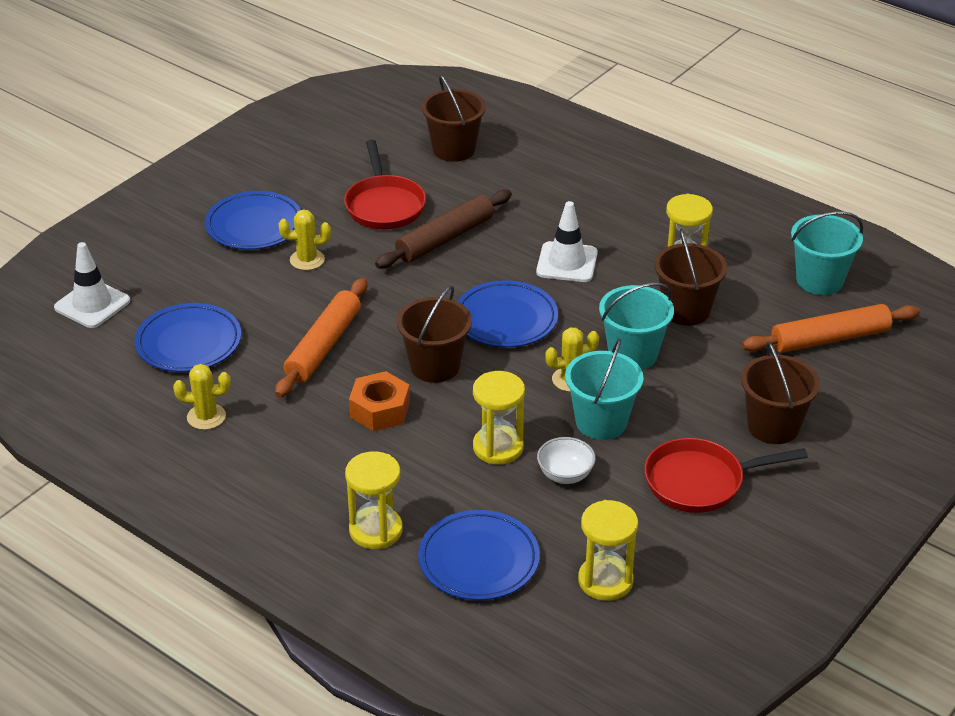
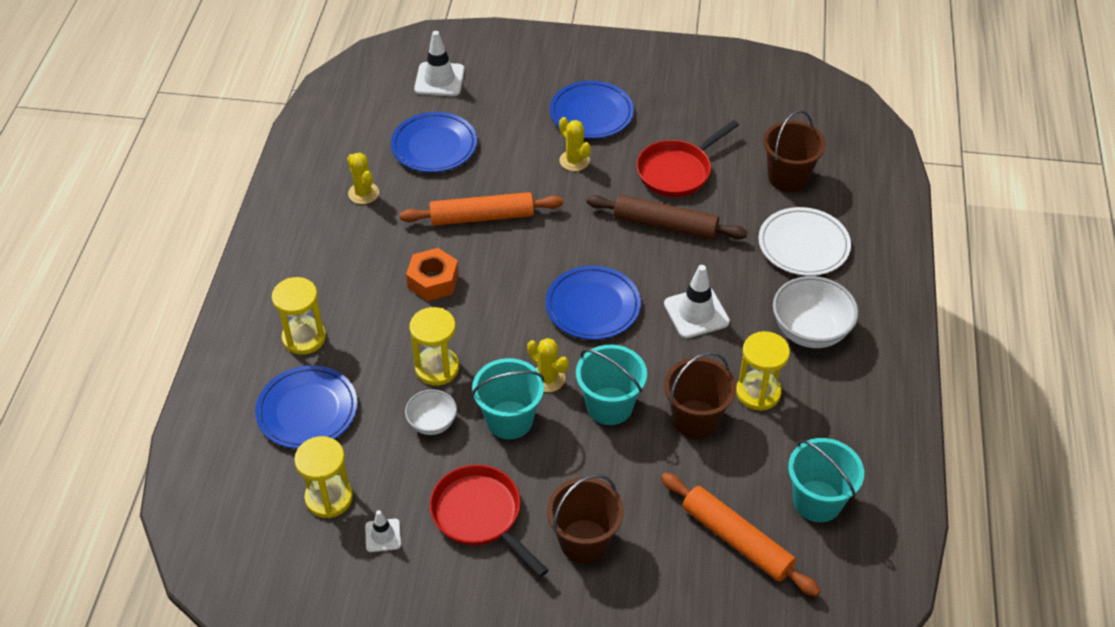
camera: 60 degrees right, 10 degrees up
(435, 366) = (505, 289): brown bucket -> none
(541, 174) = (803, 245): none -> white plate
(640, 210) = (810, 331): none -> white bowl
(679, 556) = (383, 535): none -> white traffic cone

